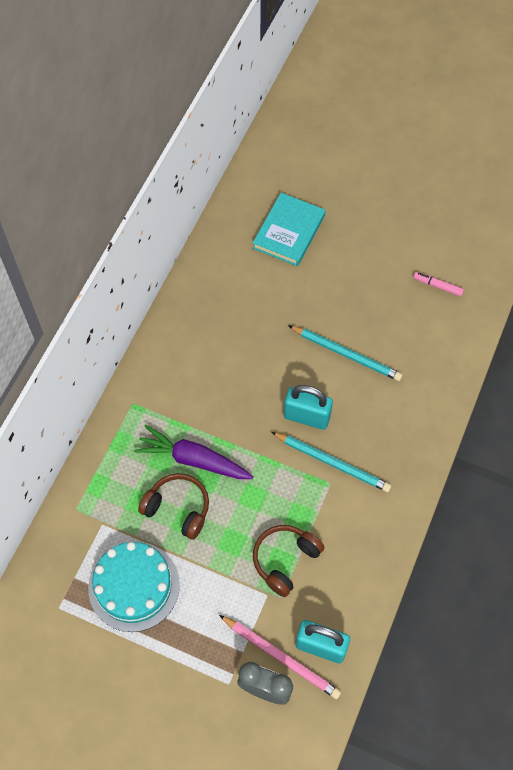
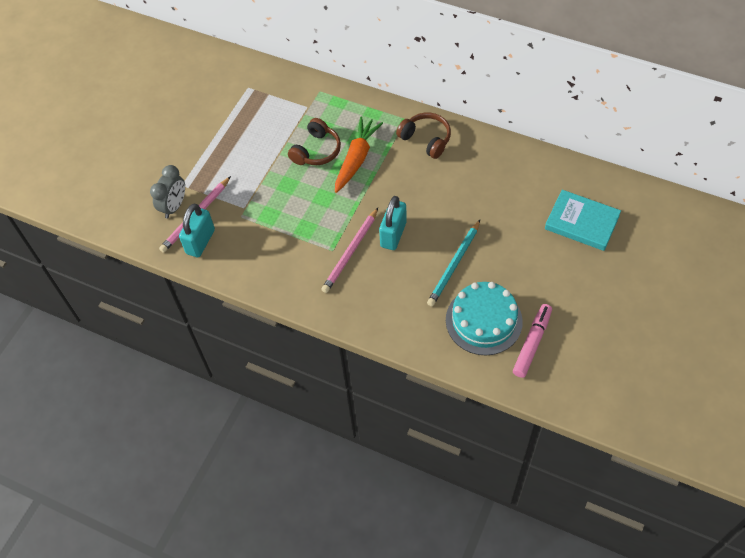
camera: 95 degrees right, 5 degrees down
(134, 586) = (259, 127): turquoise cake -> turquoise cake (483, 320)
(193, 460) = (356, 159): purple carrot -> orange carrot
(285, 560) = (270, 219): brown headphones -> brown headphones (426, 139)
(332, 463) = (350, 252): turquoise pencil -> pink pencil
(437, 286) = (532, 343): pink marker -> pink marker, size x1.65

